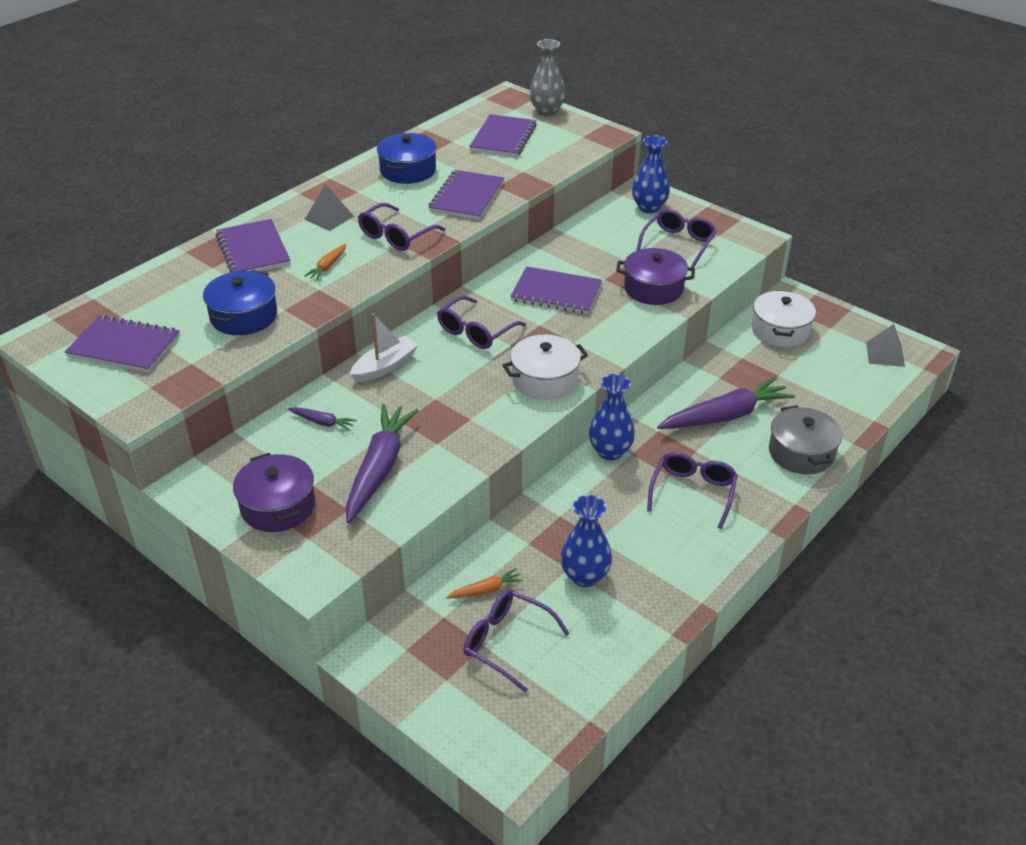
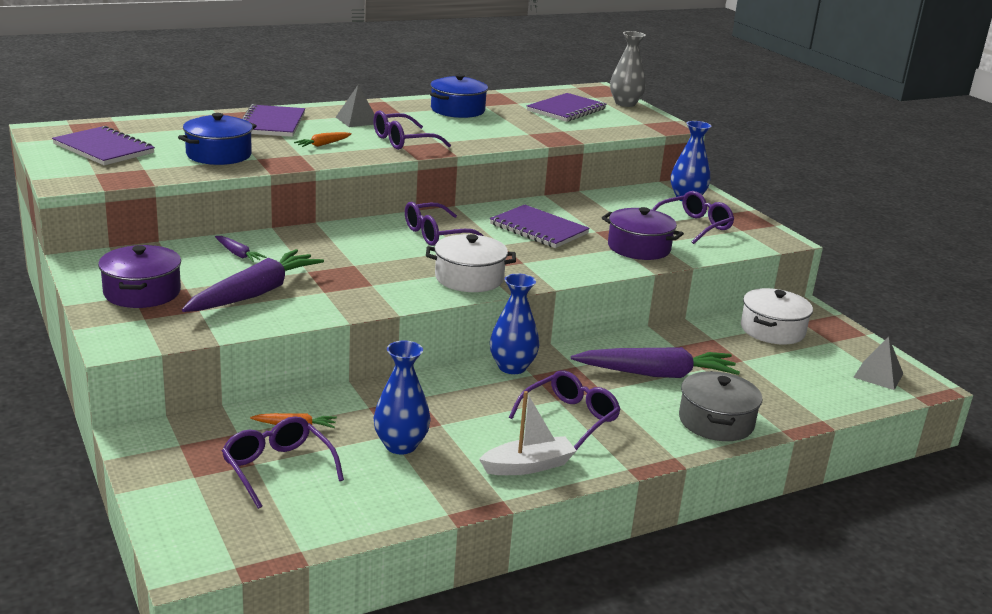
camera: 20 degrees right, 15 degrees down
(385, 367) = (330, 235): white boat -> white boat (528, 466)
(466, 197) = (493, 134): purple notebook -> none

